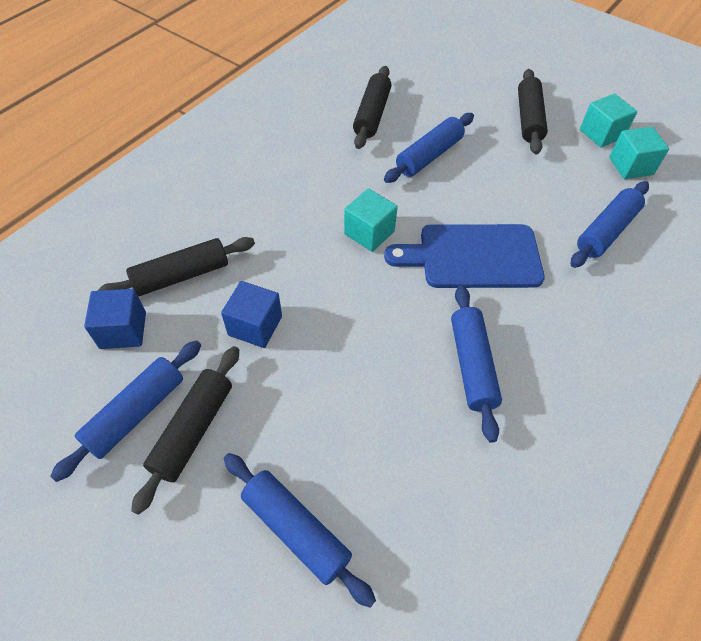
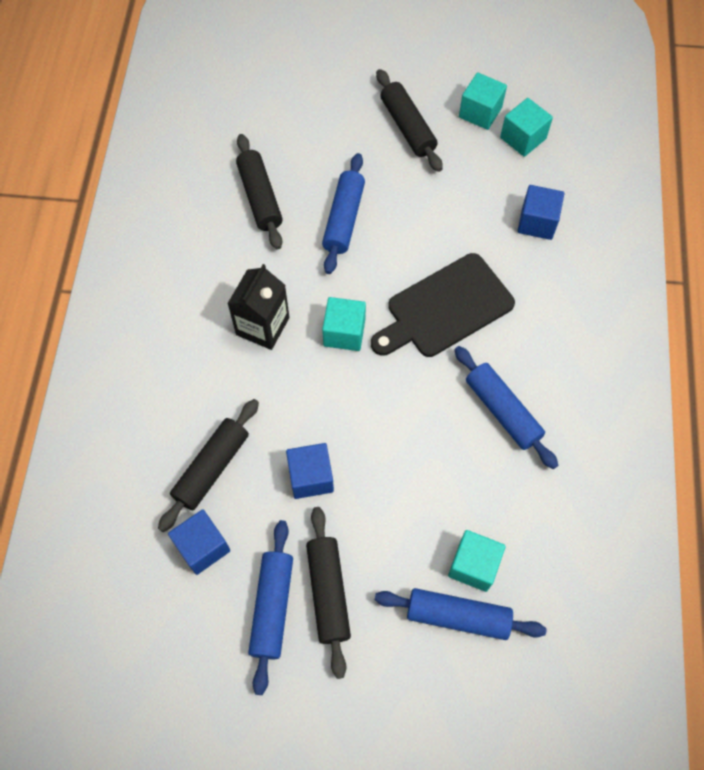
camera: 30 degrees left, 10 degrees up
(305, 197) = (262, 326): none -> black carton
(347, 489) = (473, 565): none -> turquoise cube
(473, 257) = (445, 308): blue cutting board -> black cutting board
(606, 231) = (537, 222): blue rolling pin -> blue cube

